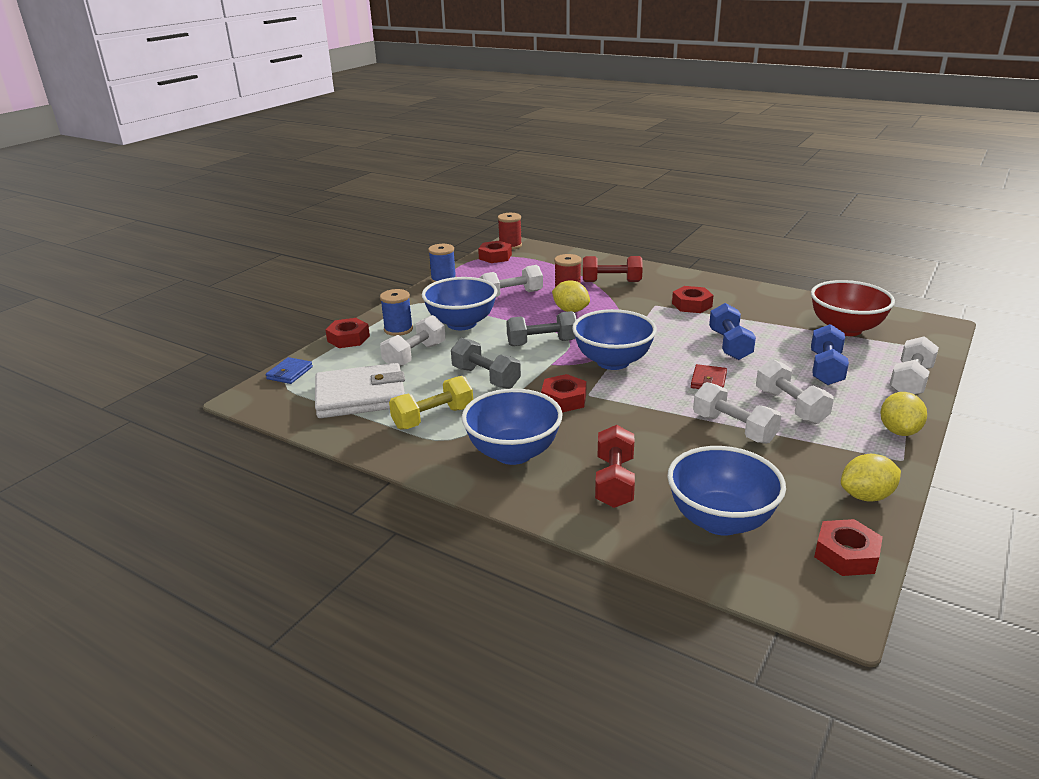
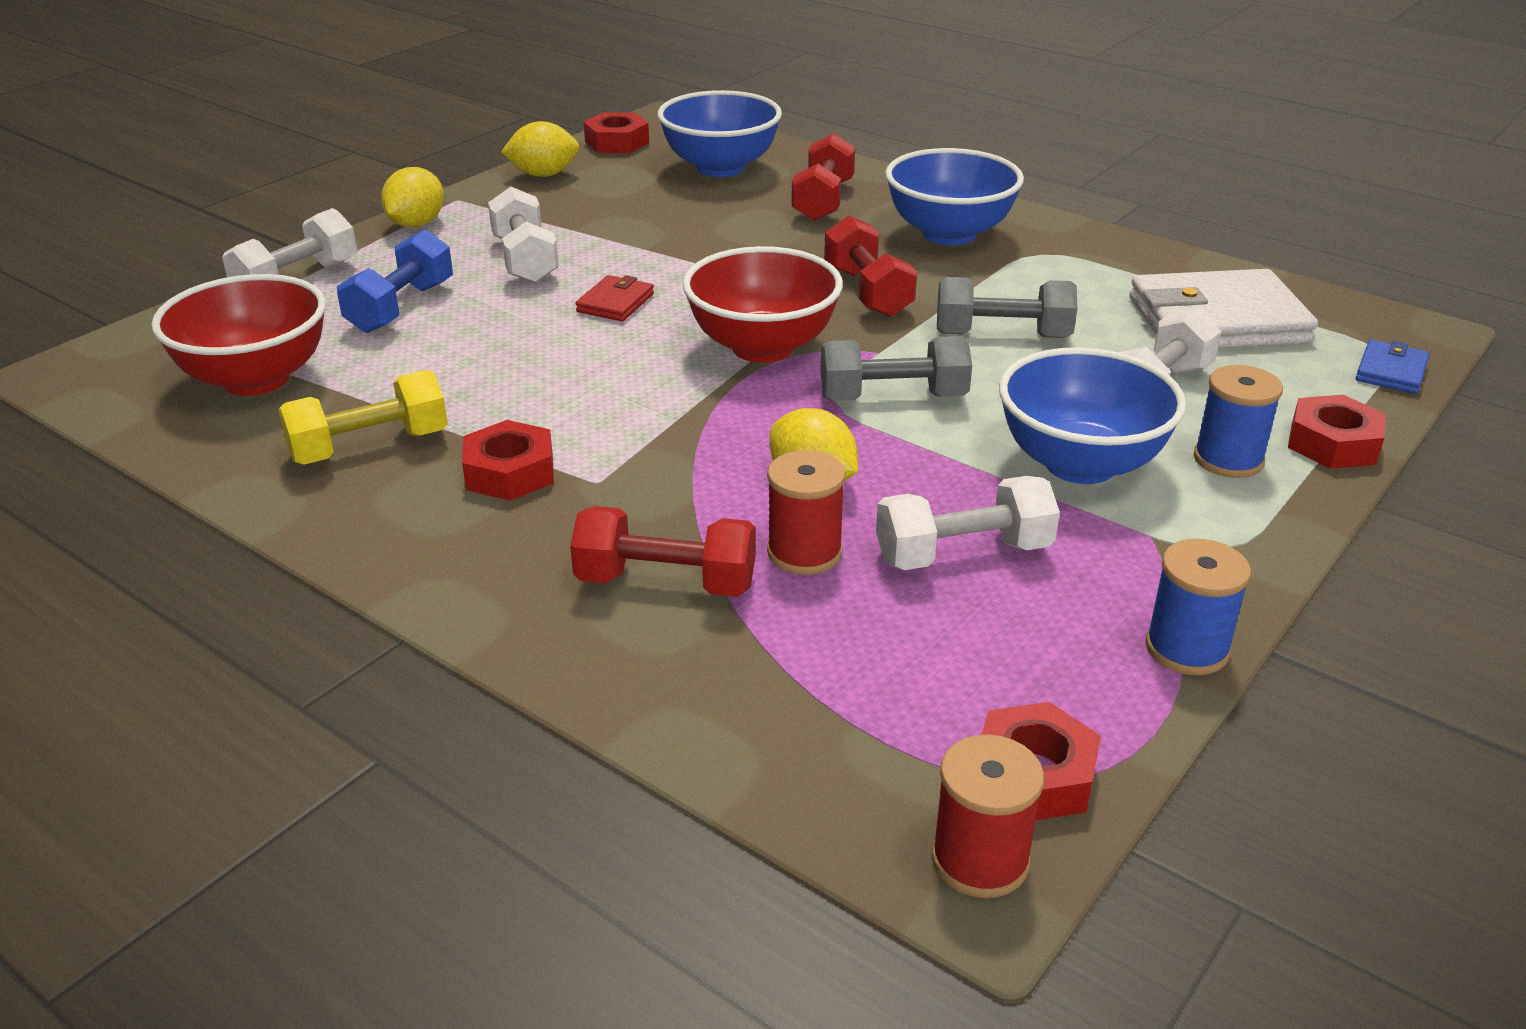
camera: 175 degrees left, 5 degrees up
(433, 418) = (1076, 281): yellow dumbbell -> yellow dumbbell (369, 446)
(486, 378) = (1002, 335): grey dumbbell -> grey dumbbell turned 45 degrees counterclockwise
(564, 399) = (867, 292): red nut -> red dumbbell
(613, 362) = (762, 347): blue bowl -> red bowl
(729, 345) = (520, 363): blue dumbbell -> none
(733, 428) = (633, 240): white dumbbell -> none

